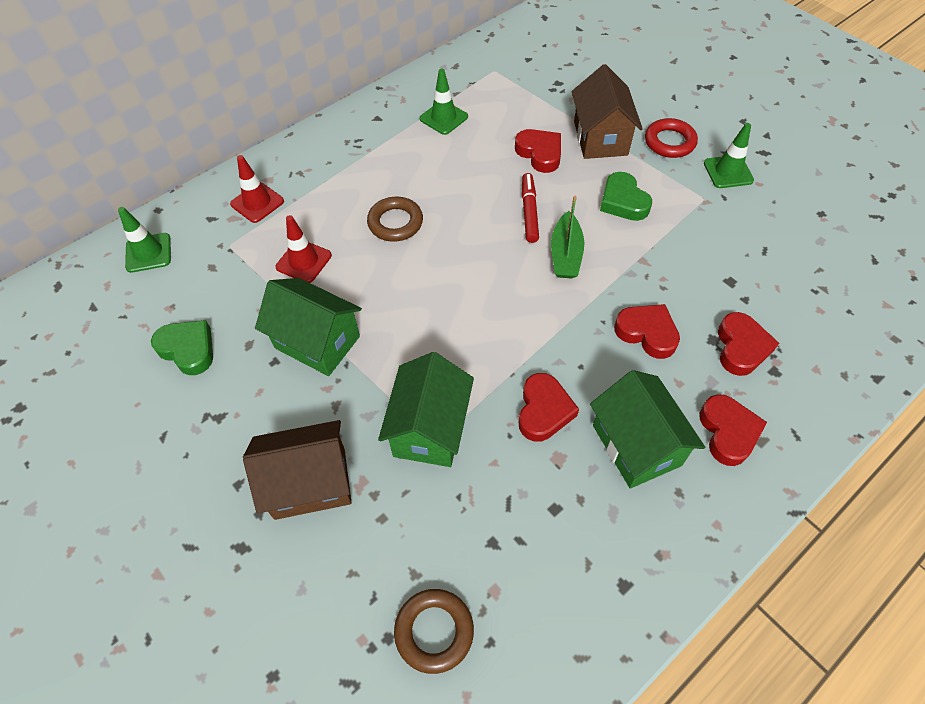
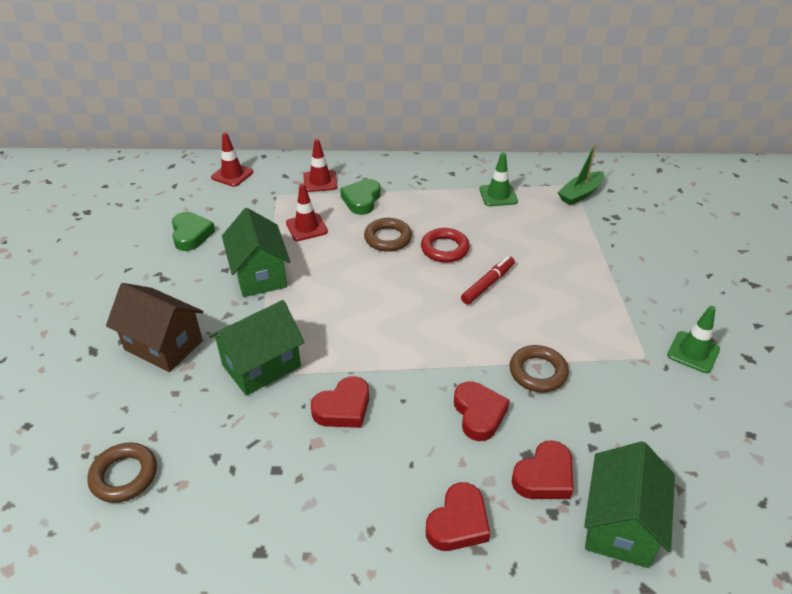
camera: 40 degrees right, 15 degrees down
(148, 253) = (232, 175): green traffic cone -> red traffic cone
(540, 153) = (542, 253): red heart -> none
(565, 254) = (481, 326): green boat -> green boat (580, 194)
(600, 138) = (605, 269): brown house -> none
(623, 201) = (570, 319): green heart -> green heart (361, 200)
(636, 445) = (379, 476): green house -> green house (620, 525)
(648, 265) = (538, 372): none -> brown ring
(669, 142) = (664, 303): red ring -> red ring (444, 249)

